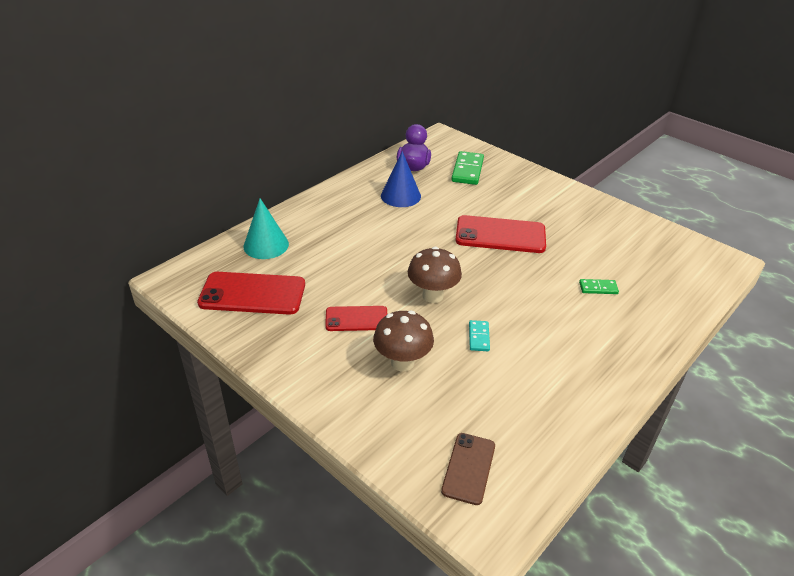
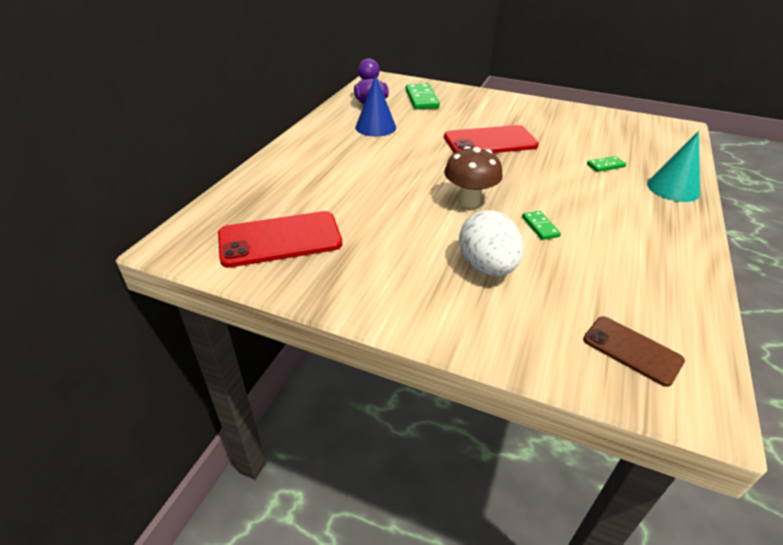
camera: 20 degrees left, 0 degrees up
(266, 245) = (265, 191): turquoise cone -> turquoise cone (673, 188)
(356, 319) = (410, 238): red phone -> none
(402, 362) = (487, 267): brown mushroom -> white egg
(468, 468) = (632, 350): brown phone -> brown phone turned 45 degrees counterclockwise
(479, 337) = (540, 227): turquoise domino -> green domino

